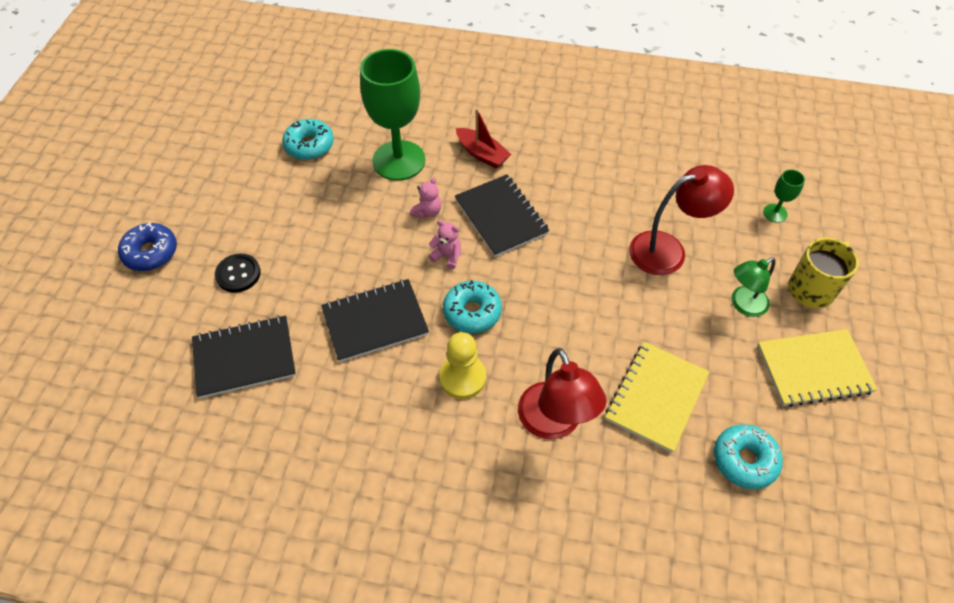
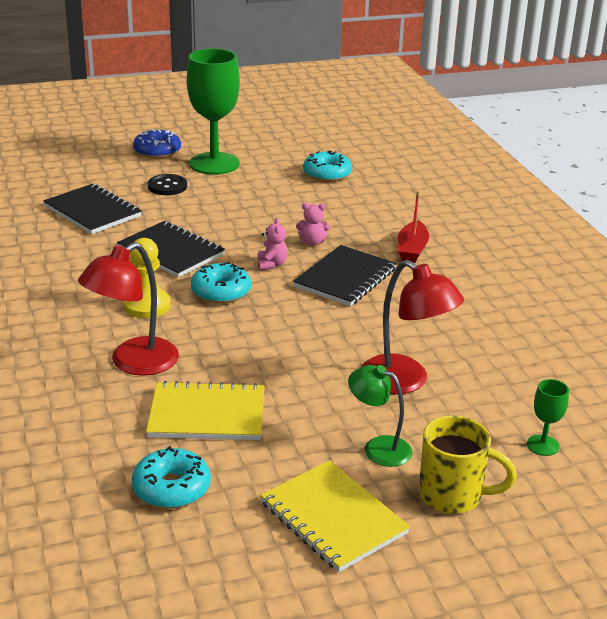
camera: 60 degrees right, 25 degrees down
(399, 160) = (356, 214): green goblet -> green goblet (214, 164)

